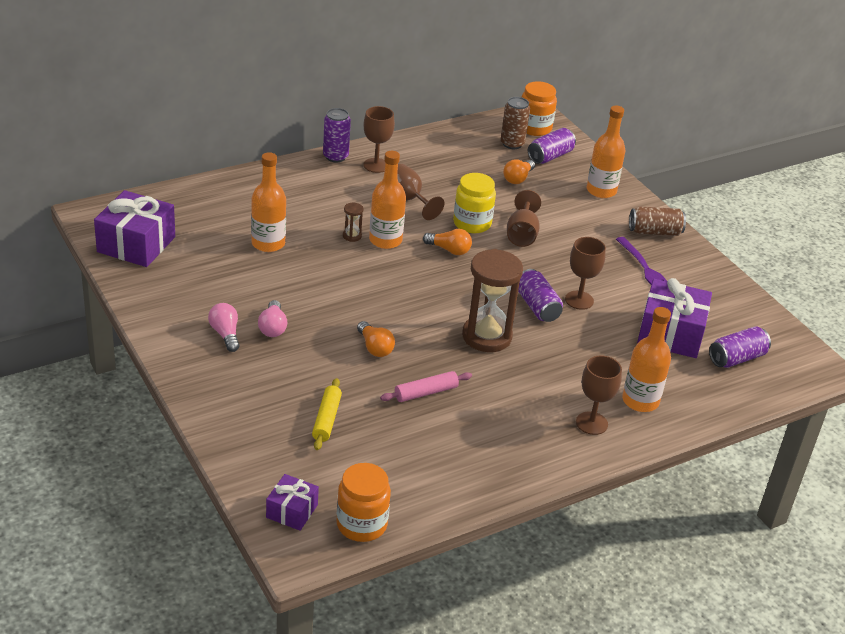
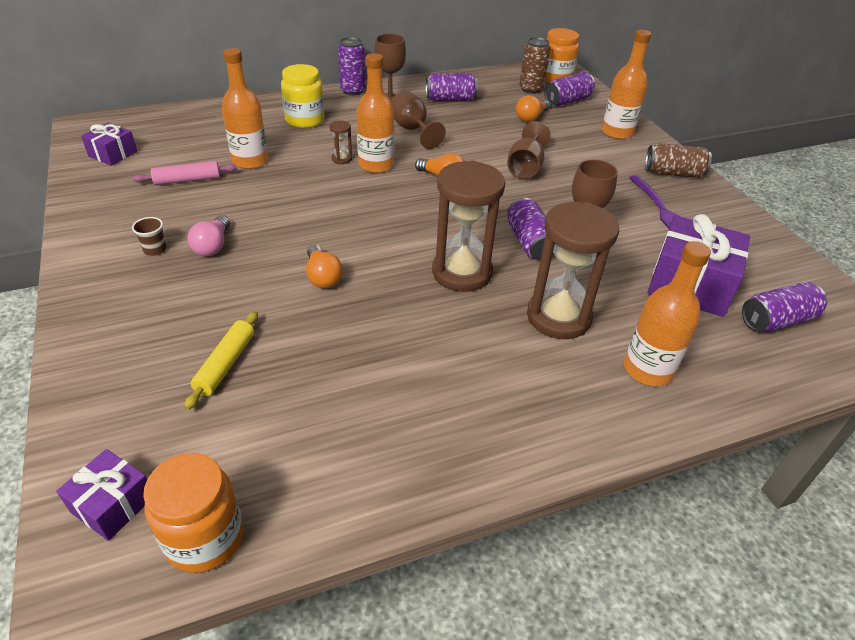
camera: 10 degrees right, 5 degrees up
(136, 244) = (113, 154): purple gift -> purple gift, size x0.55
(225, 334) = (155, 250): pink light bulb -> brown cup
(426, 392) = (367, 337): pink rolling pin -> pink rolling pin (187, 180)
(435, 161) = (450, 99): none -> purple can
(472, 223) = (473, 154): yellow jar -> yellow jar (305, 120)
(570, 367) = (558, 317): none -> brown hourglass
(591, 423) = (578, 397): brown goblet -> none

